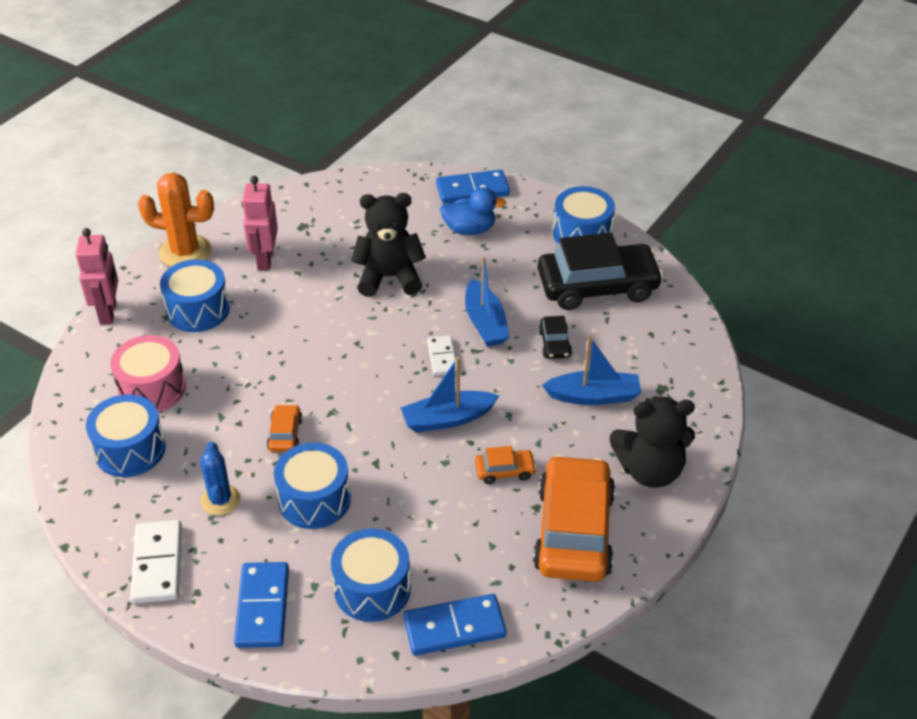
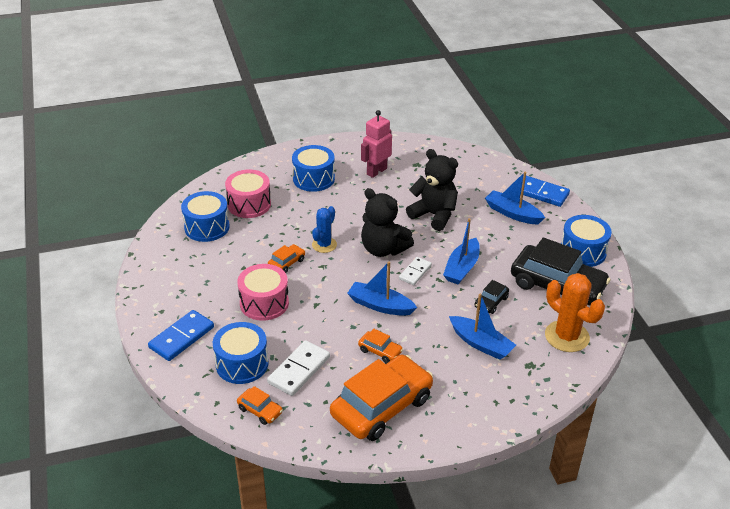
camera: 40 degrees right, 5 degrees down
(108, 312) = (270, 157): pink robot -> none
(158, 564) = (159, 287): white domino -> white domino (299, 370)
(185, 252) = (340, 147): orange cactus -> orange cactus (567, 336)
(220, 500) = (220, 275): blue cactus -> blue cactus (324, 245)
(314, 500) = (264, 303): blue drum -> pink drum
(454, 627) = (260, 410): blue domino -> orange car
(469, 229) = (512, 213): blue duck -> blue boat
(650, 470) = (467, 404): black teddy bear -> black teddy bear (383, 249)

